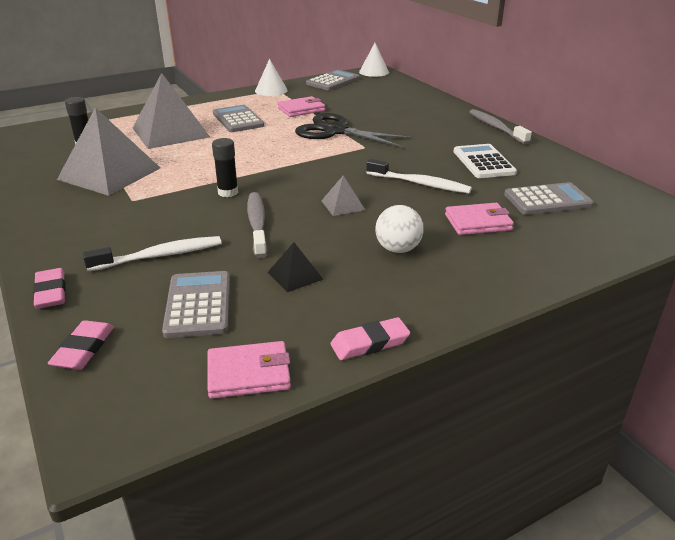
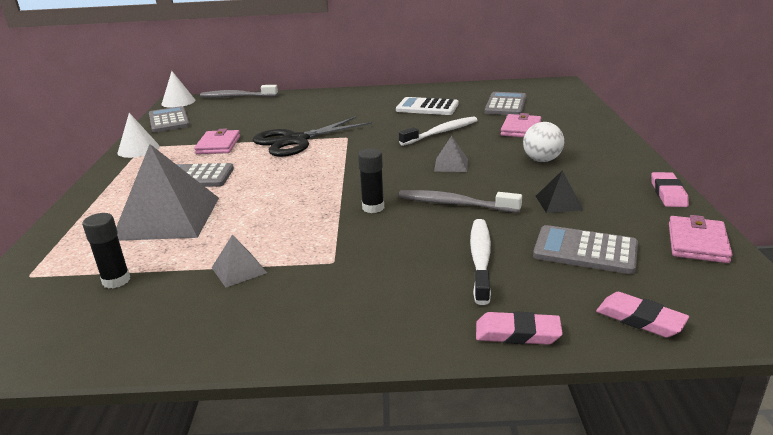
camera: 60 degrees left, 5 degrees down
(109, 173) = (239, 270): grey pyramid -> grey pyramid, size x0.44
(496, 127) = (371, 91): grey toothbrush -> grey toothbrush (237, 97)

